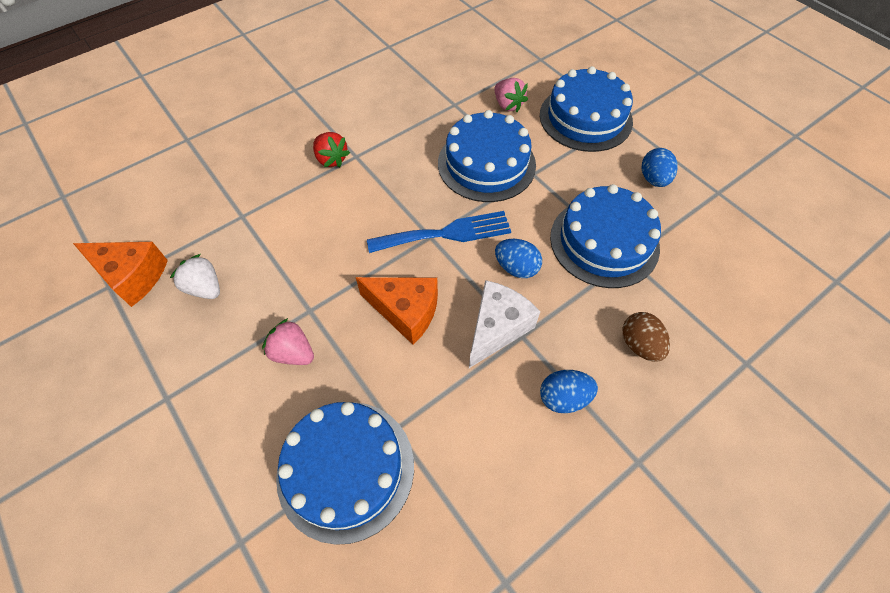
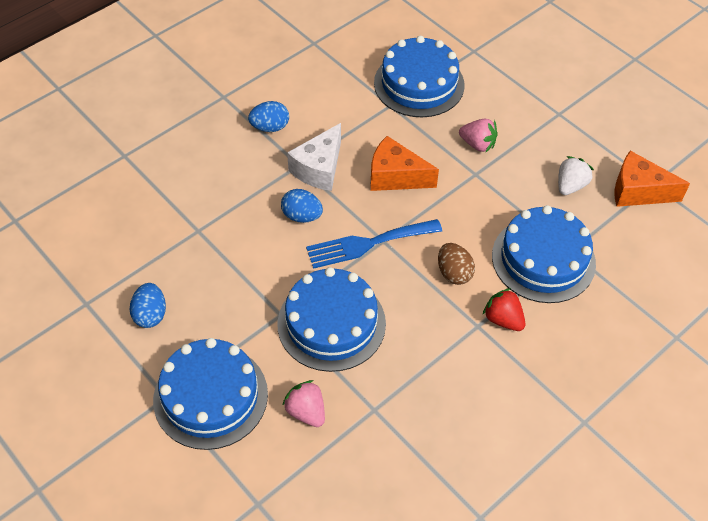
camera: 175 degrees right, 5 degrees down
(205, 288) = (570, 185): white strawberry -> white strawberry turned 90 degrees counterclockwise
(604, 242) = (217, 244): blue cake -> blue cake (543, 259)
(639, 345) = (205, 163): brown egg -> brown egg (454, 273)

